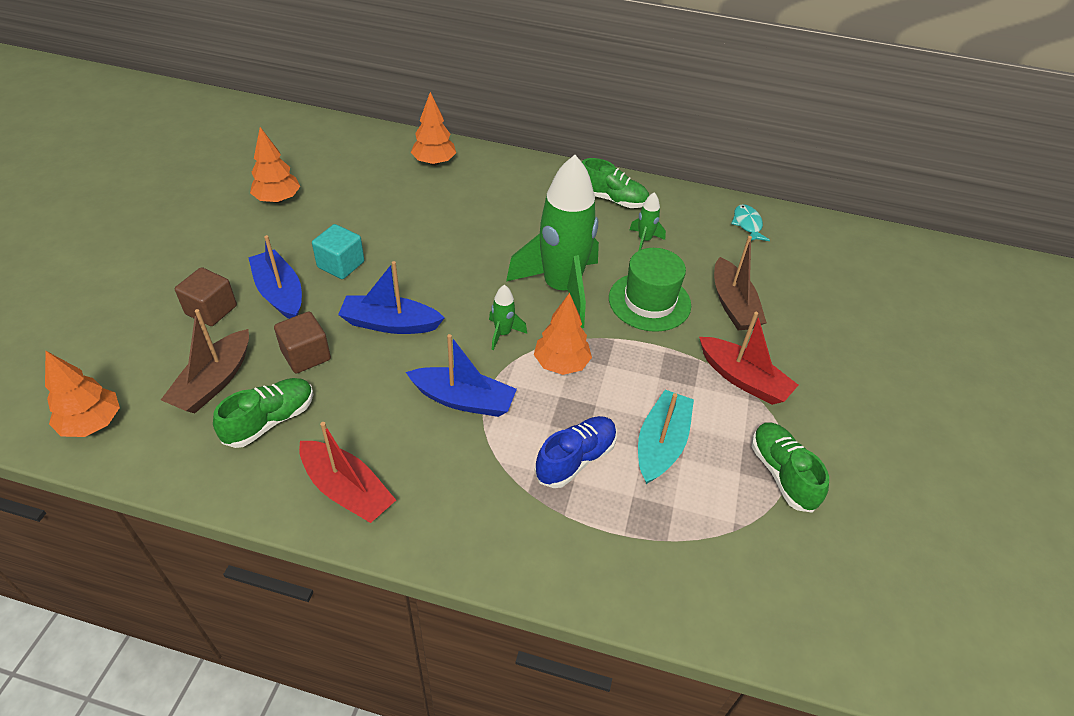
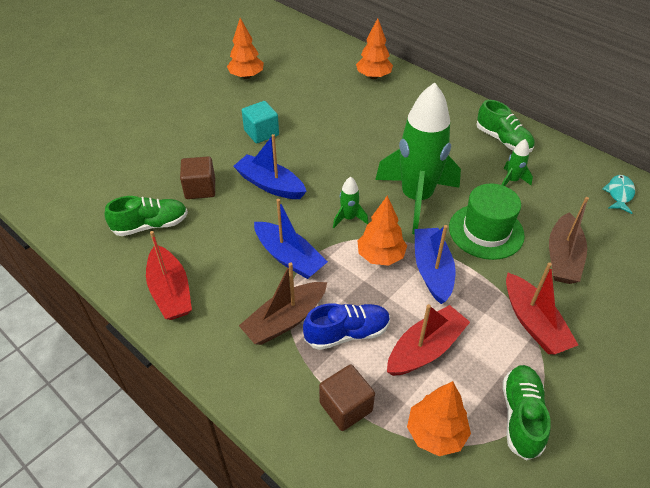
camera: 30 degrees right, 0 degrees up
(92, 423) = (48, 190): orange tree -> orange tree (436, 433)
(211, 310) = (159, 139): brown cube -> brown cube (346, 407)
(214, 382) = (132, 187): brown boat -> brown boat (285, 320)
(280, 293) = (209, 141): blue boat -> blue boat (432, 270)
(661, 444) = (425, 349): turquoise boat -> red boat

